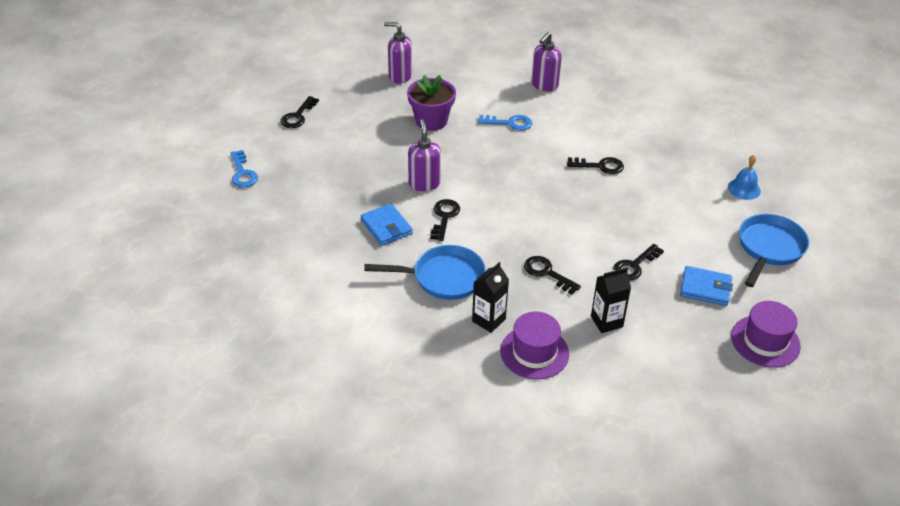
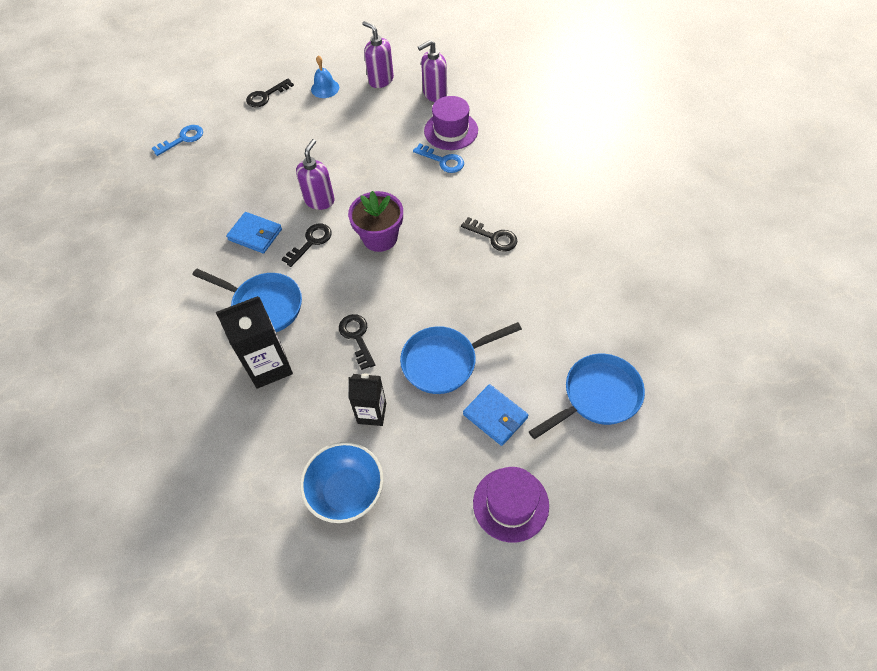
camera: 30 degrees right, 15 degrees up
(243, 173) = (183, 139): blue key -> blue key turned 135 degrees counterclockwise
(386, 227) = (255, 234): blue wallet -> blue wallet turned 60 degrees counterclockwise
(431, 121) = (374, 136): purple flower pot -> purple flower pot (380, 237)
(488, 320) = (269, 366): black carton -> black carton, size x1.55
(534, 352) = (283, 418): purple hat -> purple hat (451, 131)
(544, 85) = (506, 129): purple soap dispenser -> purple soap dispenser (434, 94)
(633, 382) = (346, 492): none -> blue bowl
(634, 266) = (444, 362): black key -> blue pan
(744, 189) = (623, 315): blue bell -> blue bell (325, 88)

